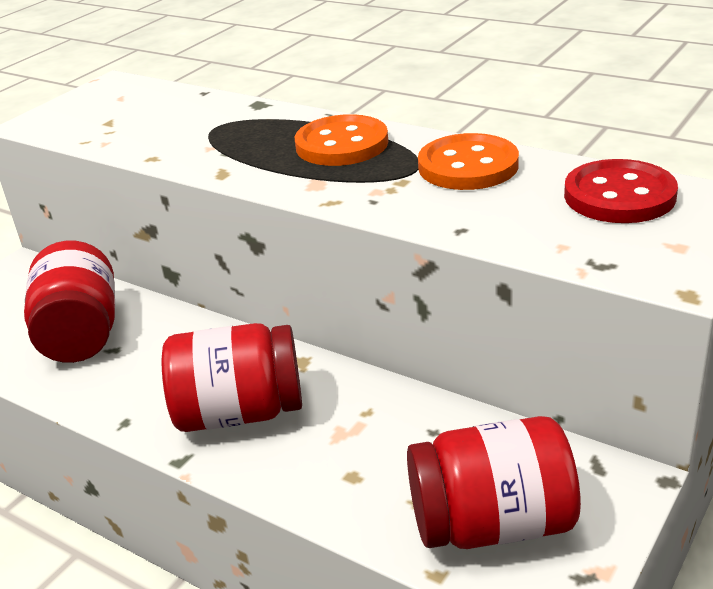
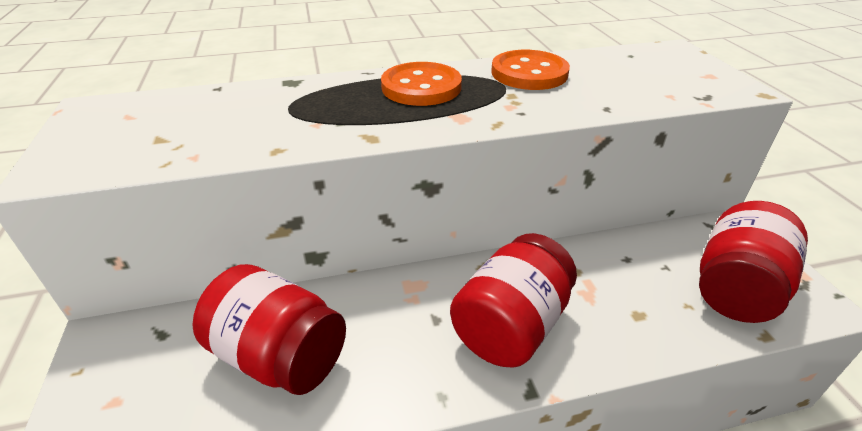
camera: 50 degrees left, 5 degrees up
(619, 196) = (634, 62): red button -> none

